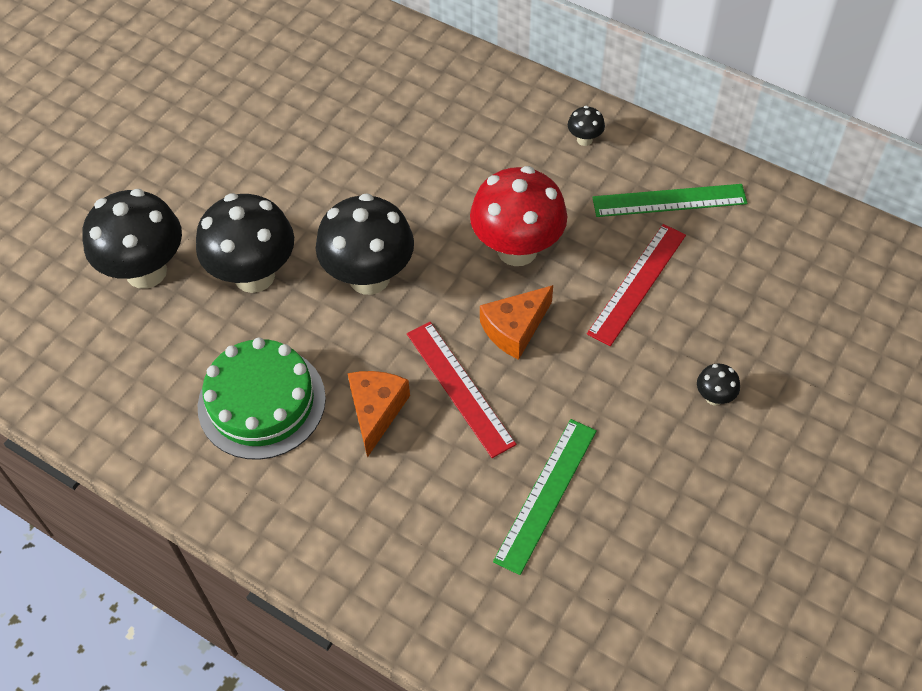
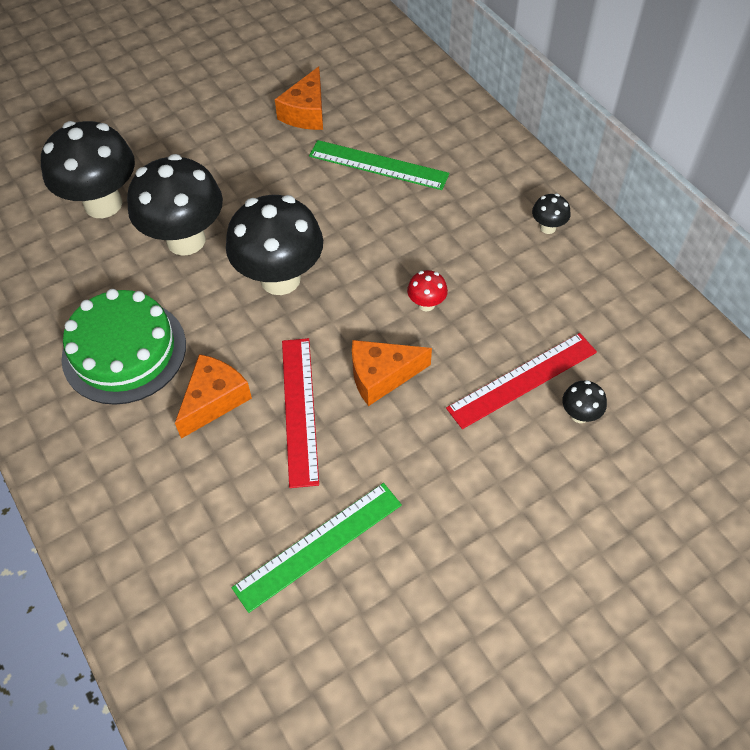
camera: 25 degrees right, 0 degrees up
(295, 108) = (306, 112): none -> orange cheese
(517, 249) = (426, 304): red mushroom -> red mushroom, size x0.42
(669, 200) = (599, 313): green ruler -> green ruler (378, 165)
(714, 397) = (537, 522): black mushroom -> black mushroom (579, 415)

